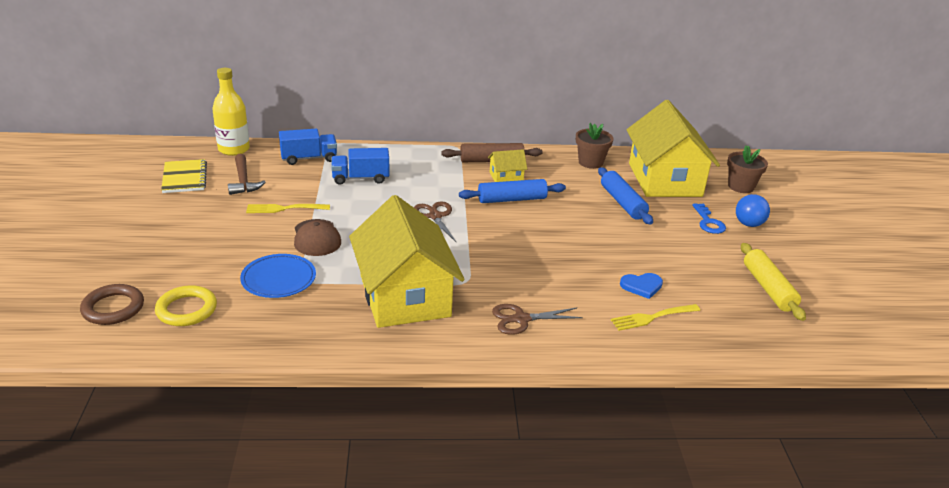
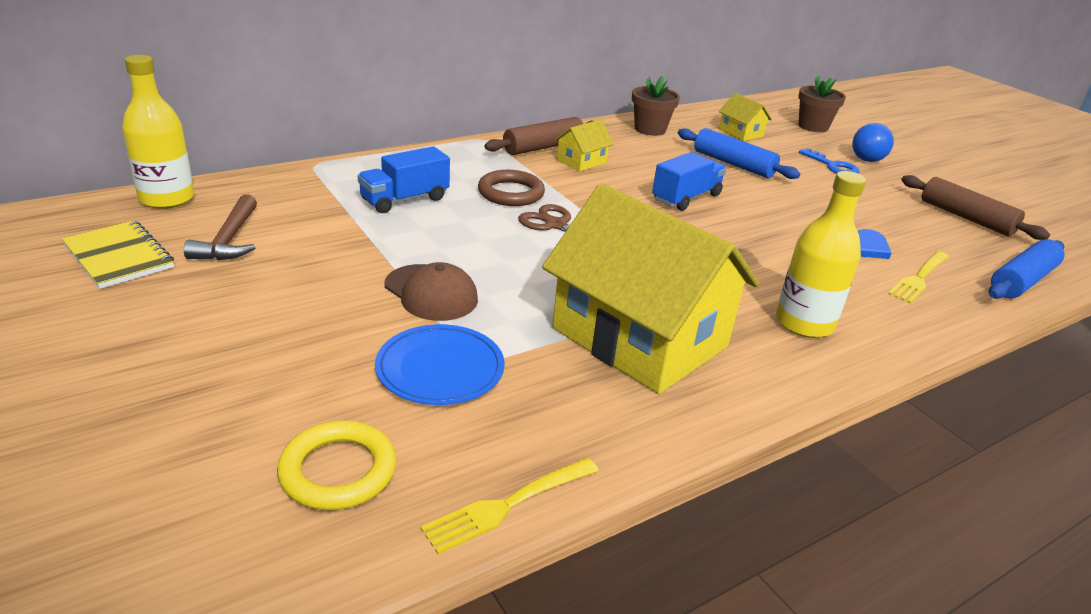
camera: 30 degrees left, 0 degrees up
(113, 308) = (189, 519): brown ring -> brown ring (511, 193)
(243, 181) = (229, 239): brown hammer -> brown hammer turned 45 degrees clockwise
(285, 208) = (338, 263): yellow fork -> yellow fork (508, 504)
(309, 158) = (301, 189): blue truck -> blue truck (686, 198)
(512, 199) = (619, 185): blue rolling pin -> blue rolling pin (1022, 281)
(521, 319) = (804, 323): brown scissors -> yellow bottle
(665, 180) = (741, 133): yellow house -> yellow house, size x0.41
(768, 288) = (966, 218): yellow rolling pin -> brown rolling pin

